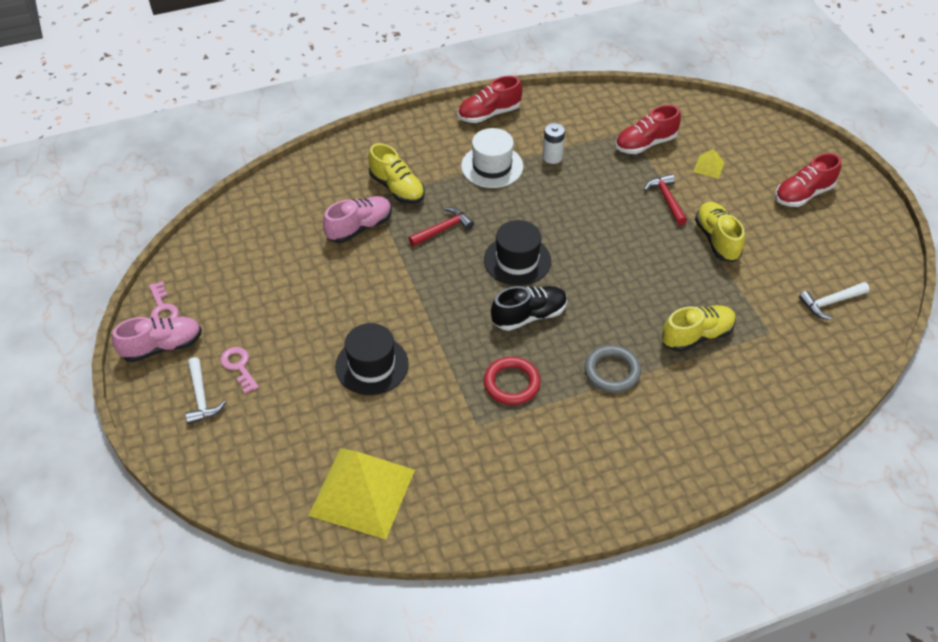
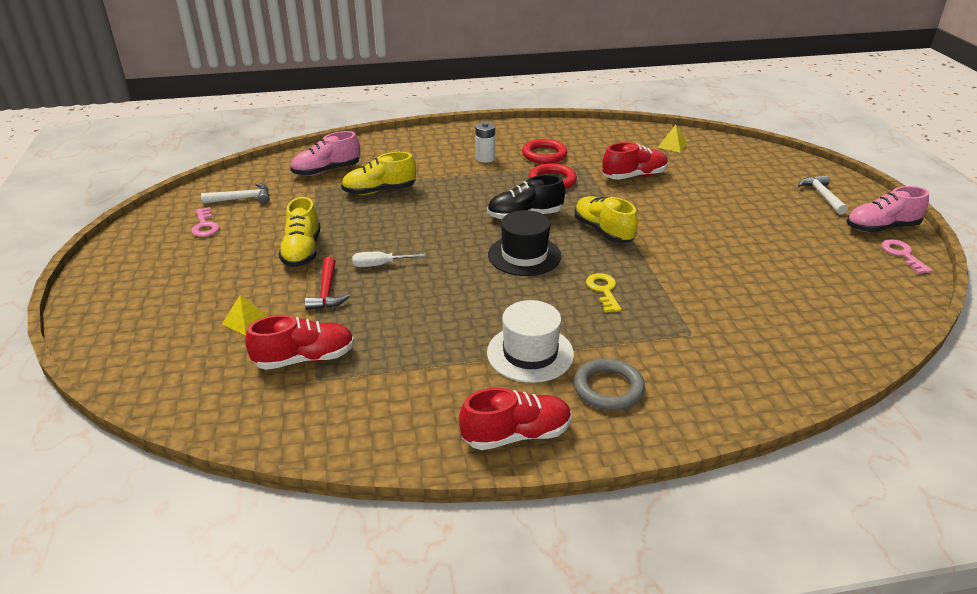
camera: 170 degrees left, 15 degrees down
(239, 366) = (797, 209): pink key -> pink key (205, 226)
(359, 227) = (705, 302): pink shoe -> pink shoe (326, 171)
(362, 492) = (672, 145): yellow pyramid -> yellow pyramid, size x0.40
(372, 365) = (674, 200): black hat -> none
(397, 188) = (662, 340): yellow shoe -> yellow shoe (603, 231)
(443, 229) = (603, 290): red hammer -> yellow key
(531, 440) = (544, 155): none -> red ring
(552, 157) = (443, 356): white battery -> white battery (485, 158)
(612, 371) = (465, 179): grey ring -> grey ring (608, 388)
(640, 232) = (379, 265): none -> white screwdriver
(803, 194) = (166, 280): red shoe -> red shoe (634, 176)

